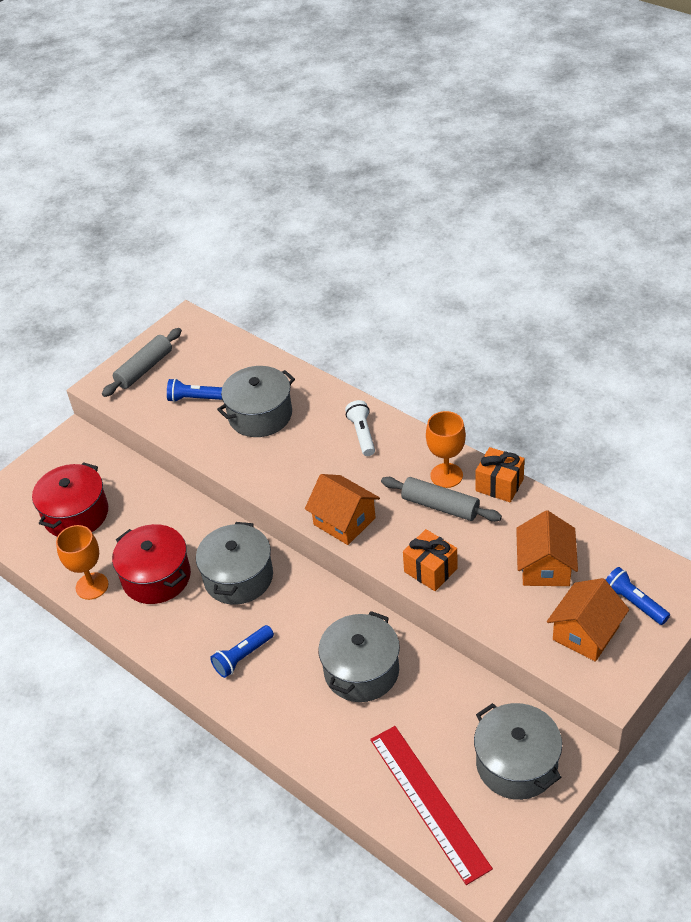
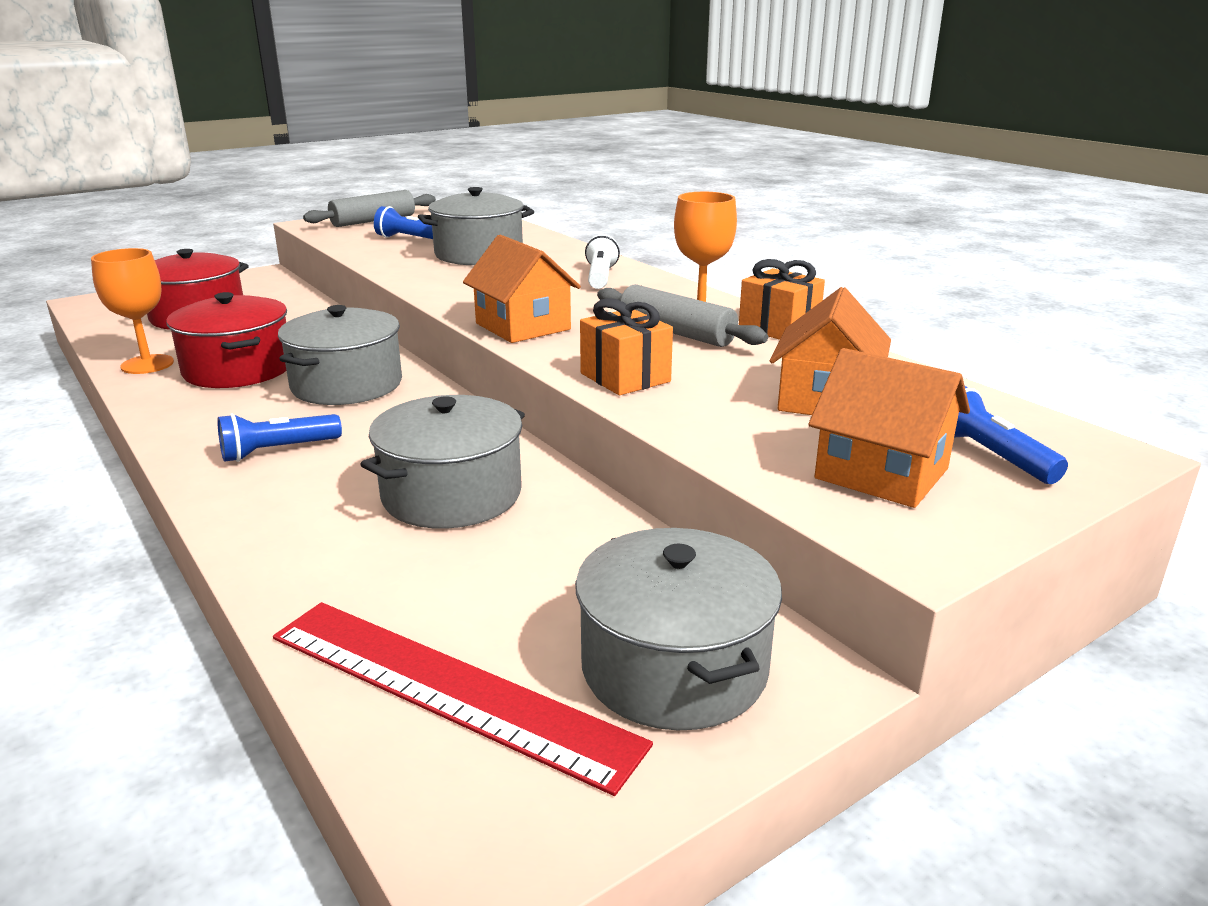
camera: 10 degrees right, 20 degrees down
(428, 802) = (448, 688): red ruler -> red ruler turned 45 degrees counterclockwise
(585, 633) = (881, 473): orange house -> orange house turned 75 degrees clockwise

